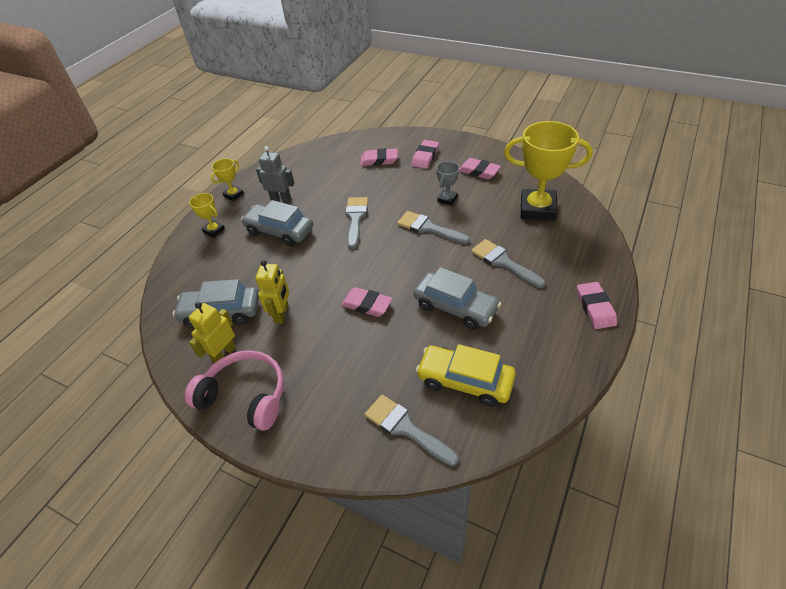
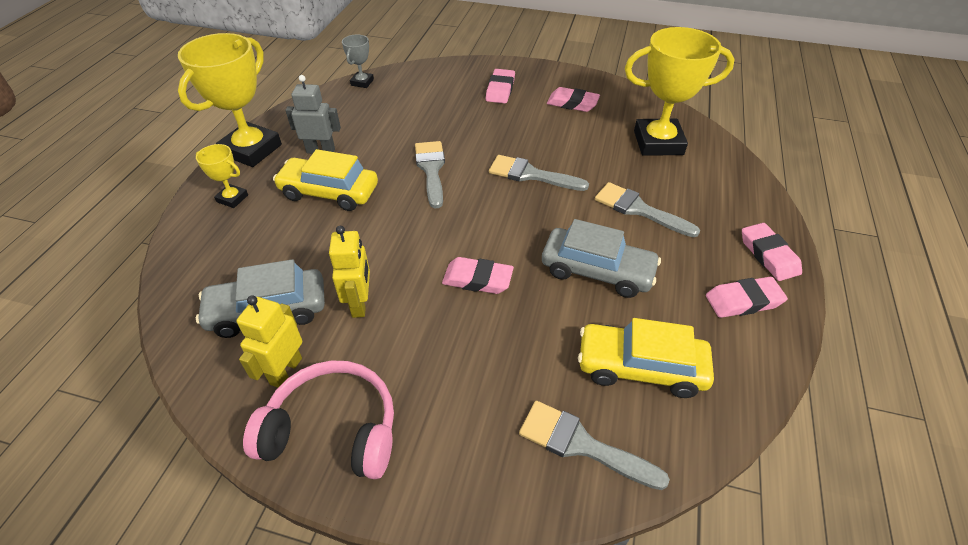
camera: 15 degrees left, 0 degrees up
(233, 195) = (251, 150): yellow trophy -> yellow trophy, size x2.11
(279, 231) = (329, 192): grey car -> yellow car
(379, 160) = (442, 96): pink eraser -> pink eraser (743, 301)
(447, 199) = (543, 138): grey trophy -> grey trophy (362, 82)

